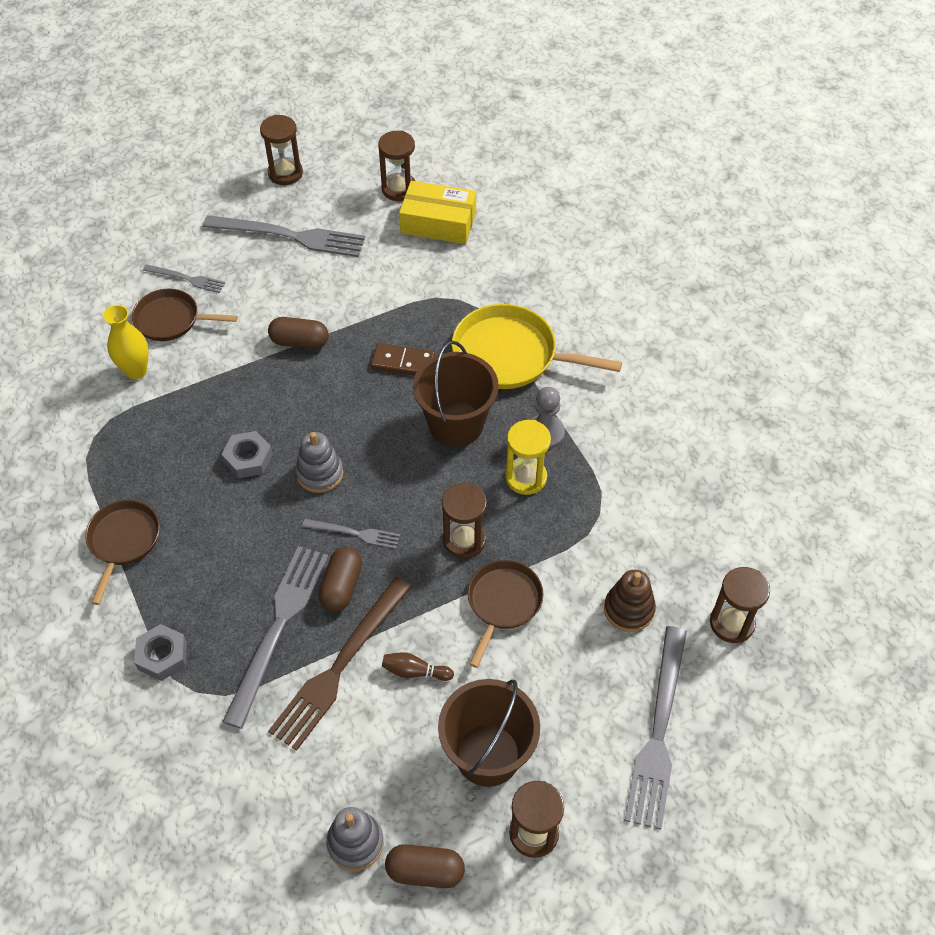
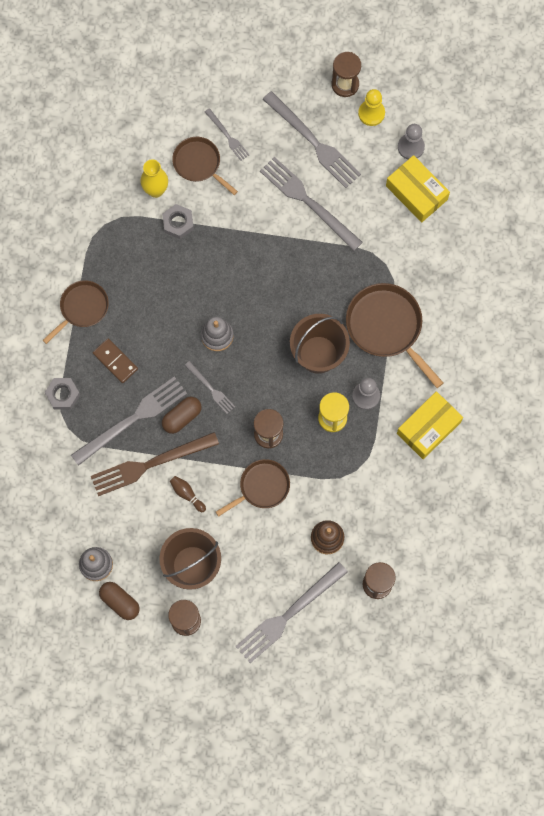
camera: 35 degrees right, 20 degrees up
(248, 458) = (183, 298): grey nut -> grey nut (178, 223)
(299, 342) = (265, 232): brown capsule -> none
(326, 289) = (308, 201): none -> grey fork
(333, 182) = (371, 113): none -> yellow pawn
(399, 189) = (411, 147): brown hourglass -> grey pawn
(403, 362) = (317, 289): brown domino -> brown domino (115, 361)
(510, 355) = (387, 327): yellow pan -> brown pan
(641, 423) = (428, 428): none -> yellow box

